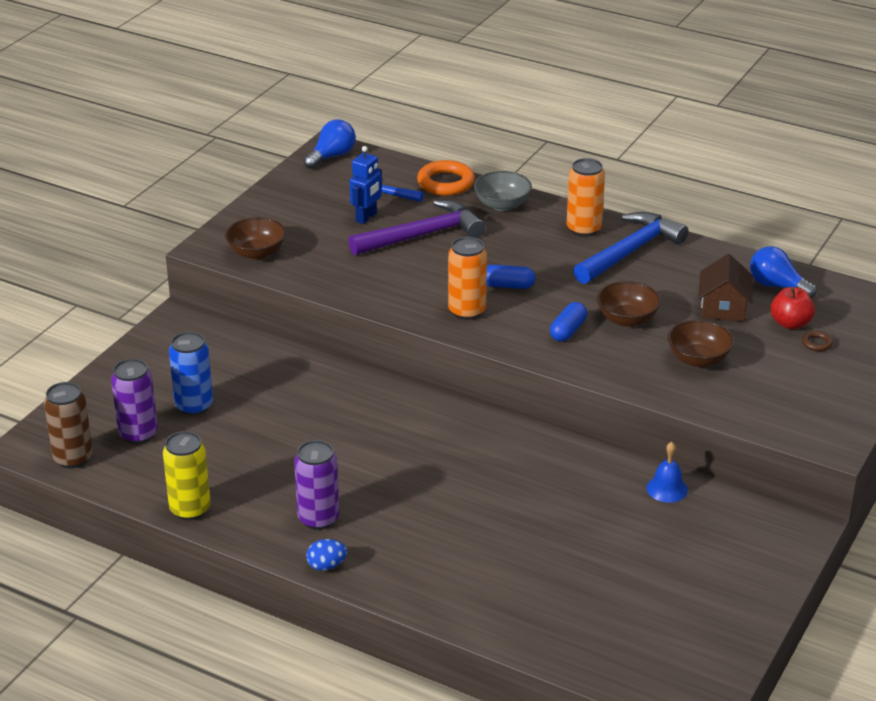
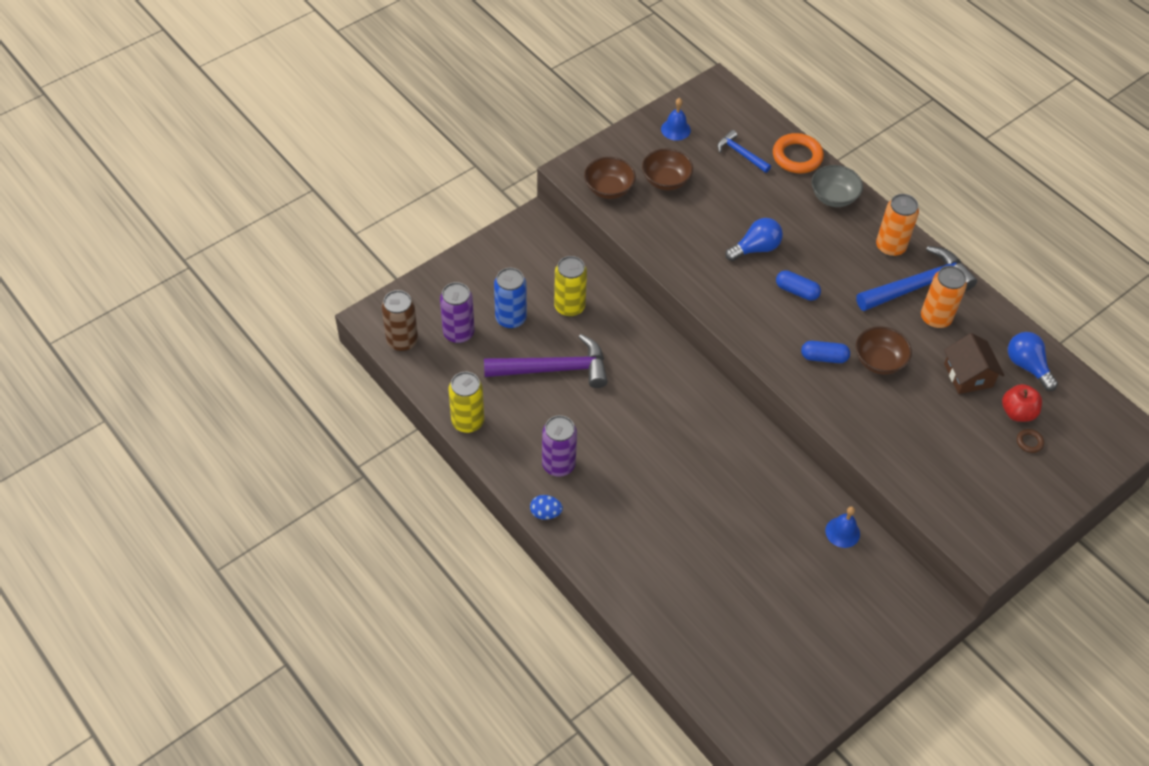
camera: 20 degrees right, 20 degrees up
(257, 379) = (569, 307): none -> yellow can
(304, 190) = (675, 129): none -> blue bell
(332, 156) = (715, 96): blue light bulb -> blue light bulb (755, 248)
(366, 217) = (714, 176): blue robot -> none
(423, 235) = (751, 211): purple hammer -> purple hammer (554, 369)
(467, 311) = (750, 308): orange can -> orange can (935, 318)
(568, 331) = (824, 357): blue capsule -> blue capsule turned 45 degrees clockwise
(698, 359) = (918, 425): brown bowl -> brown bowl (666, 180)
(723, 307) = (968, 375): brown house -> brown house turned 45 degrees counterclockwise

